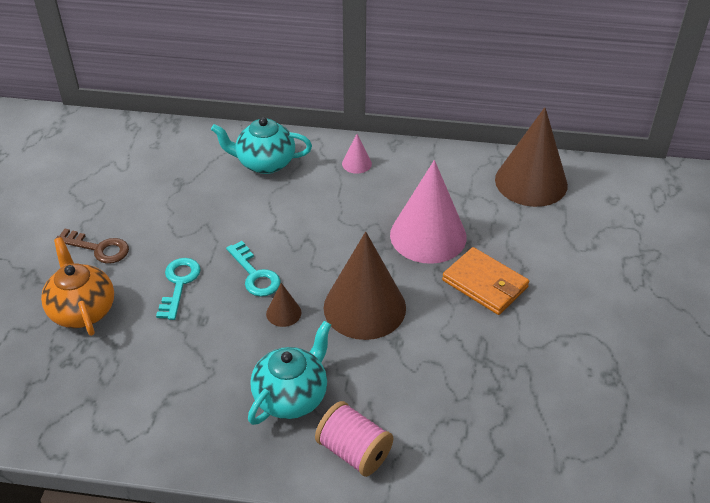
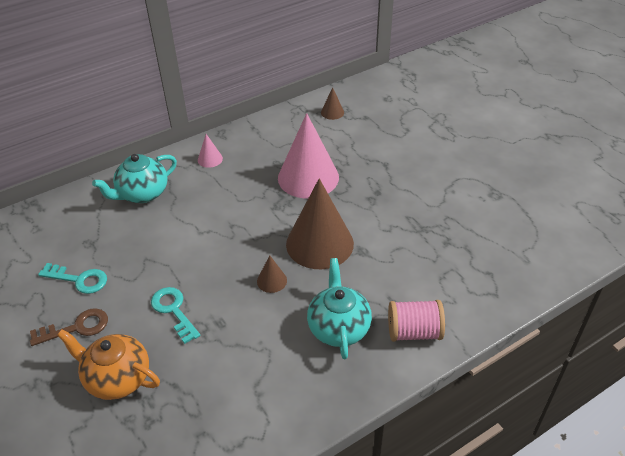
camera: 40 degrees left, 0 degrees up
(255, 274) = (223, 269): turquoise key -> turquoise key (79, 280)
(485, 284) = (374, 185): orange wallet -> none
(531, 182) = (332, 112): brown cone -> brown cone, size x0.42

